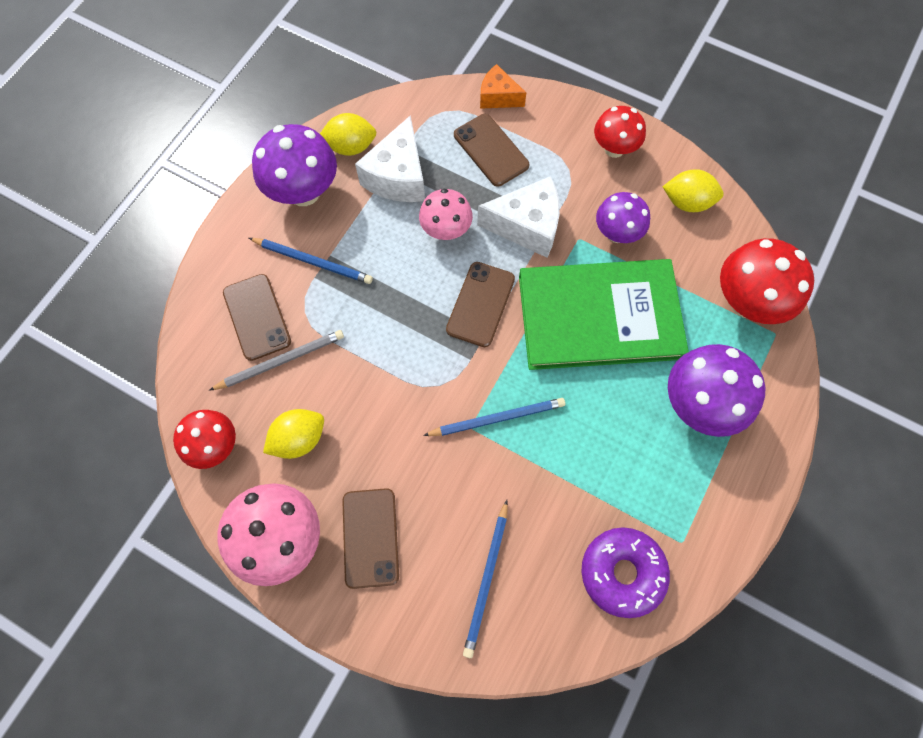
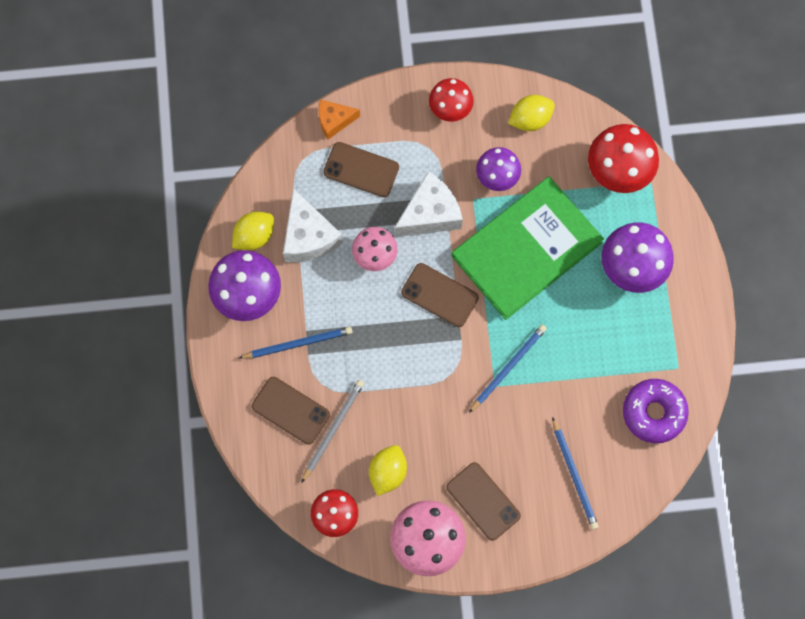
camera: 35 degrees left, 5 degrees up
(480, 304) = (439, 295): brown phone -> brown phone turned 45 degrees counterclockwise

